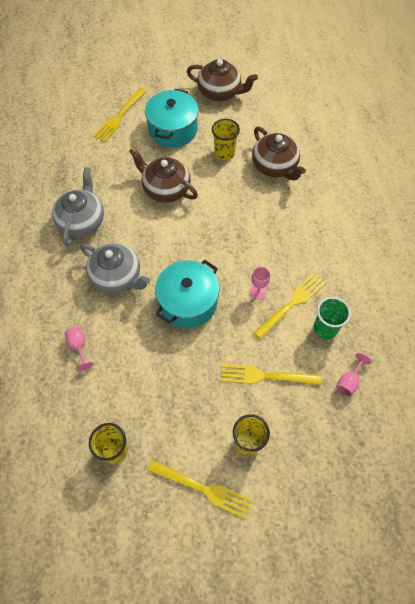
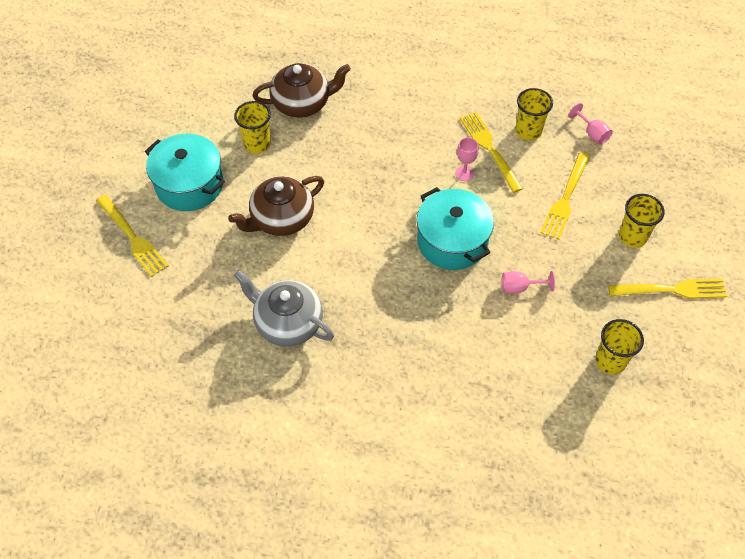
camera: 70 degrees left, 5 degrees down
(79, 346) = (470, 367): pink goblet -> pink goblet (519, 287)
(117, 277) = (389, 303): grey teapot -> none
(203, 489) = (671, 290): yellow fork -> yellow fork turned 45 degrees clockwise
(220, 92) = (157, 118): brown teapot -> none
(325, 328) = (528, 131): green cup -> yellow cup

